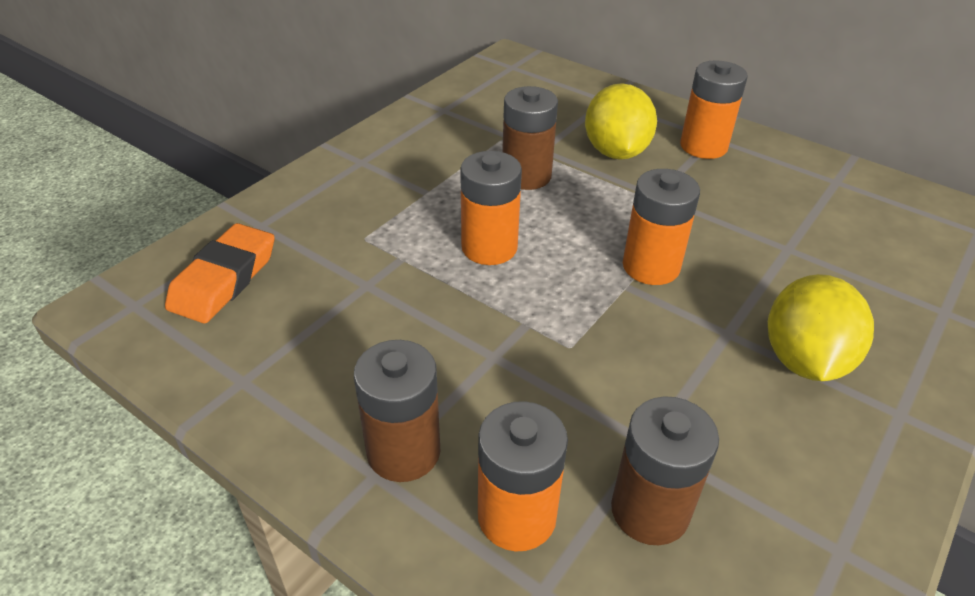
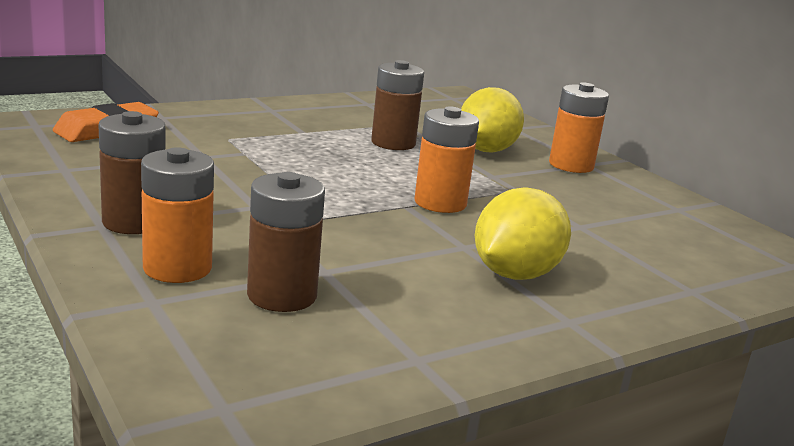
camera: 20 degrees right, 20 degrees down
(489, 247) = (318, 164): orange battery -> none

